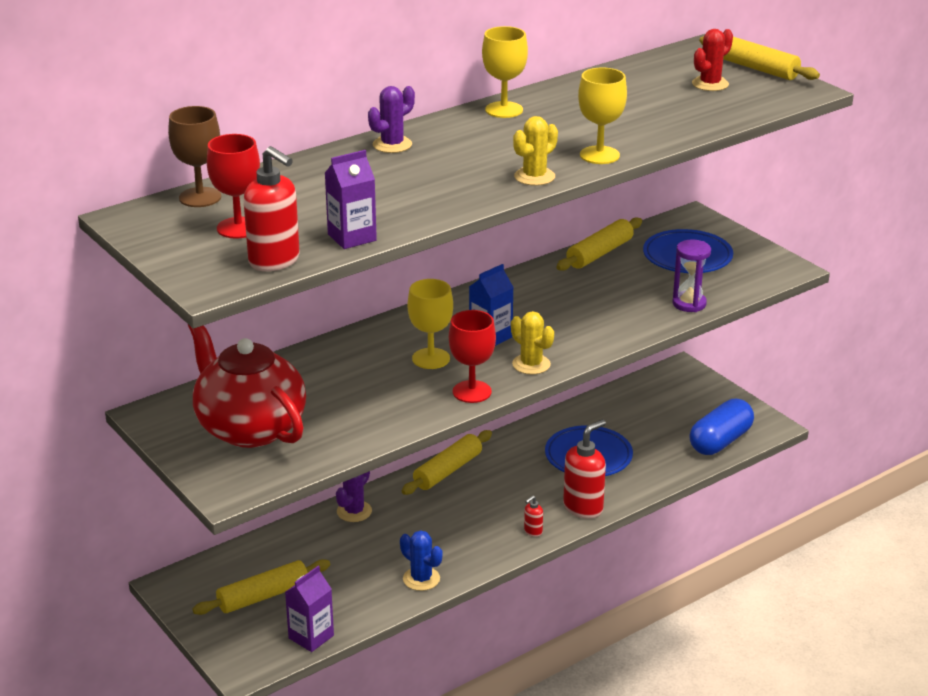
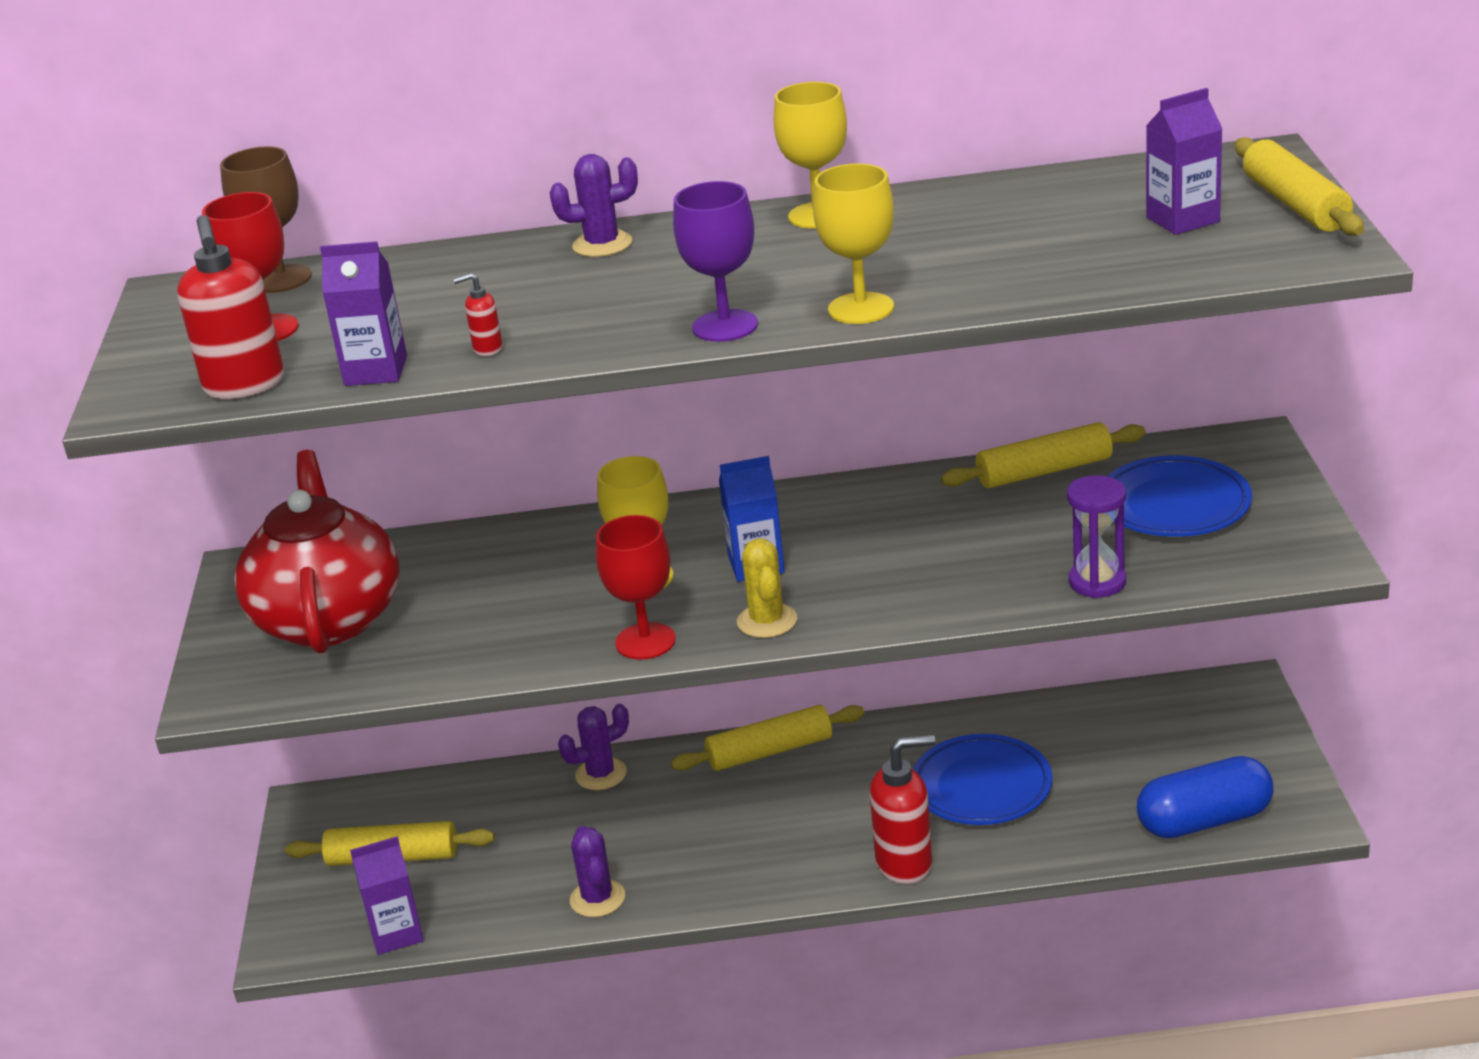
camera: 35 degrees right, 0 degrees up
(421, 579) = (597, 898): blue cactus -> purple cactus
(533, 532) = (802, 878): red soap dispenser -> red soap dispenser (487, 349)
(534, 177) = (725, 326): yellow cactus -> purple goblet
(710, 84) = (1182, 220): red cactus -> purple carton

